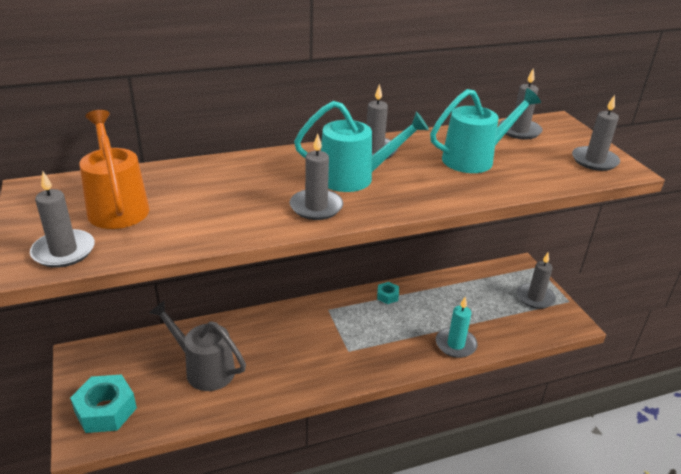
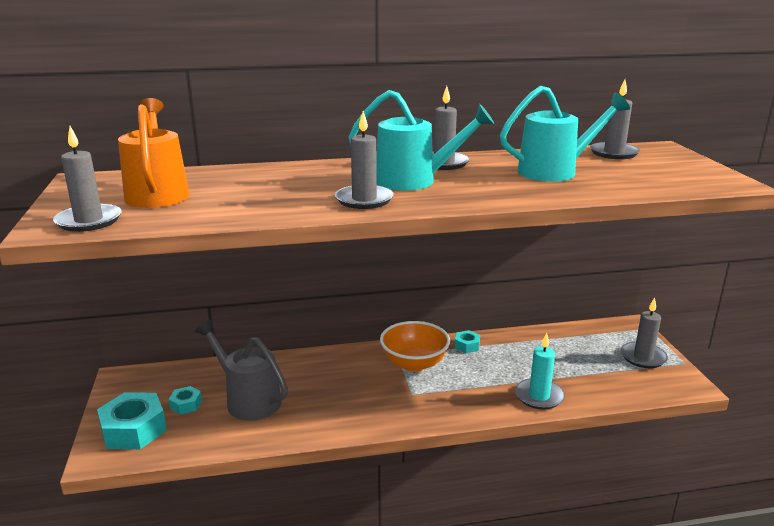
camera: 10 degrees right, 10 degrees down
(148, 379) = (186, 404): none -> turquoise nut
(345, 318) = (414, 363): none -> orange bowl
(594, 161) = (698, 176): grey candle -> none

